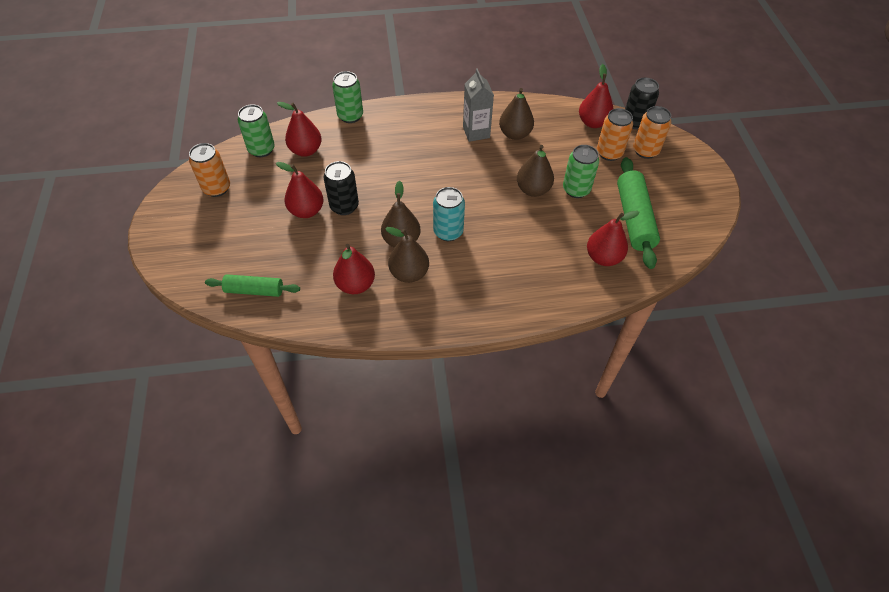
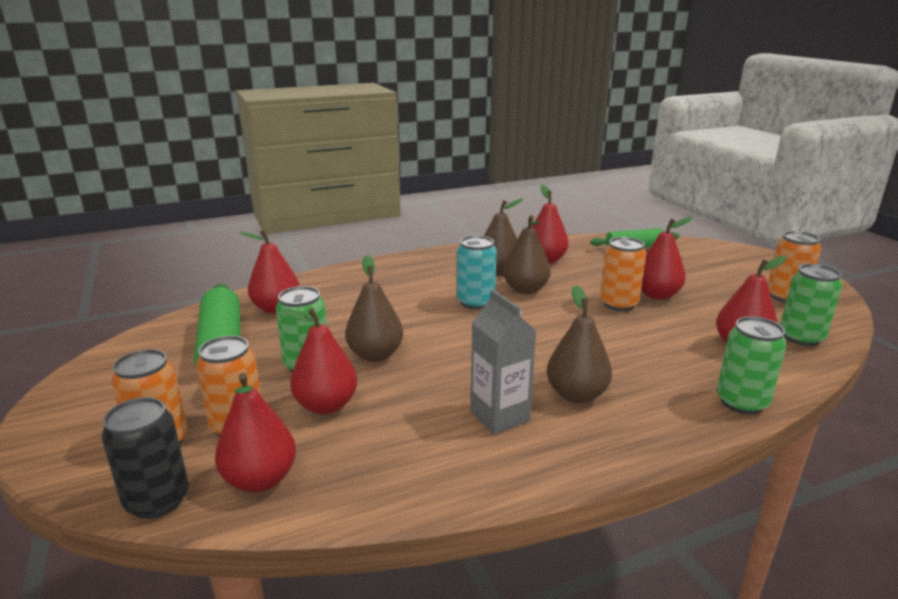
camera: 165 degrees right, 30 degrees down
(344, 206) = (618, 304): black can -> orange can
(515, 134) = (425, 426): brown pear -> brown pear (576, 395)
(564, 157) = (326, 405): none -> red pear

